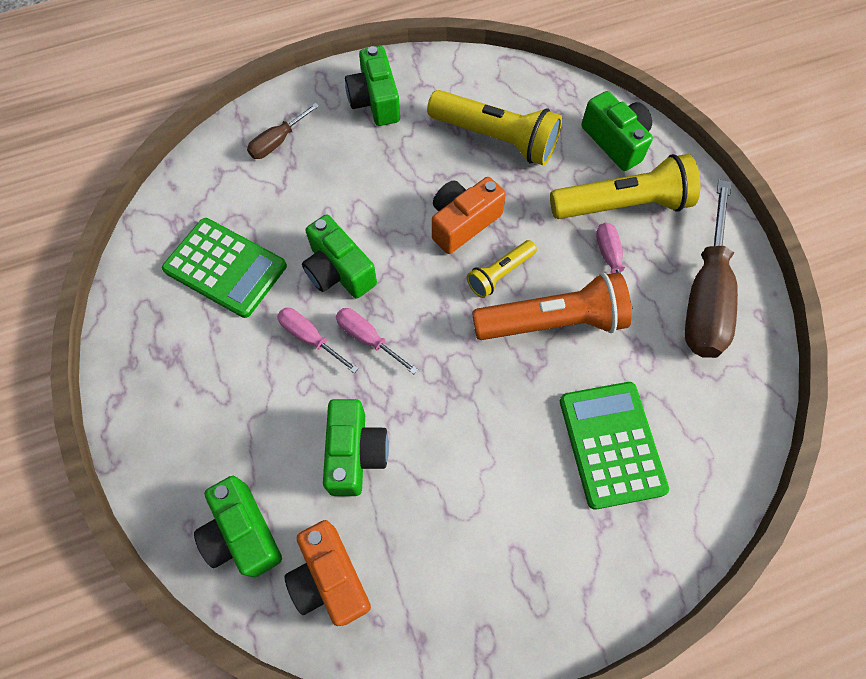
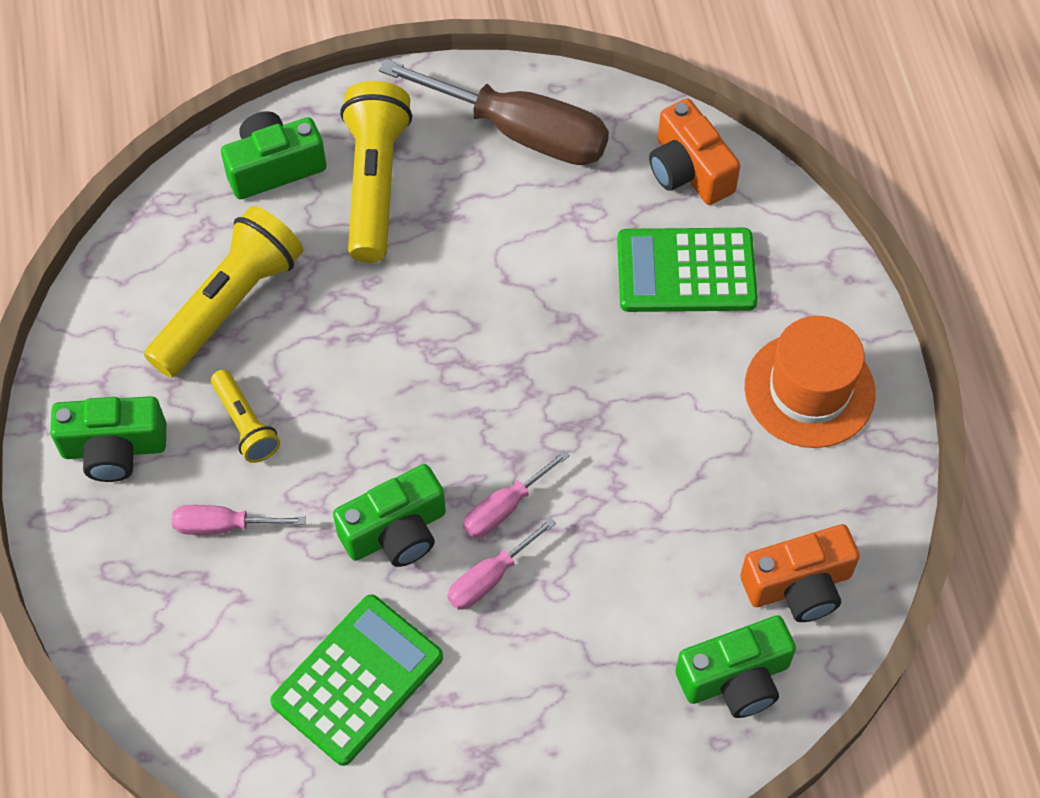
camera: 80 degrees left, 5 degrees down
(278, 142) = (152, 592): brown screwdriver -> none
(355, 453) = (655, 541): green camera -> none
(463, 222) = (356, 369): orange camera -> orange camera (689, 170)
(500, 274) = (444, 340): yellow flashlight -> yellow flashlight (245, 424)
(520, 567) = (809, 390): none -> orange hat
(552, 321) = (523, 296): orange flashlight -> none
(610, 260) = (452, 216): pink screwdriver -> pink screwdriver (223, 526)

